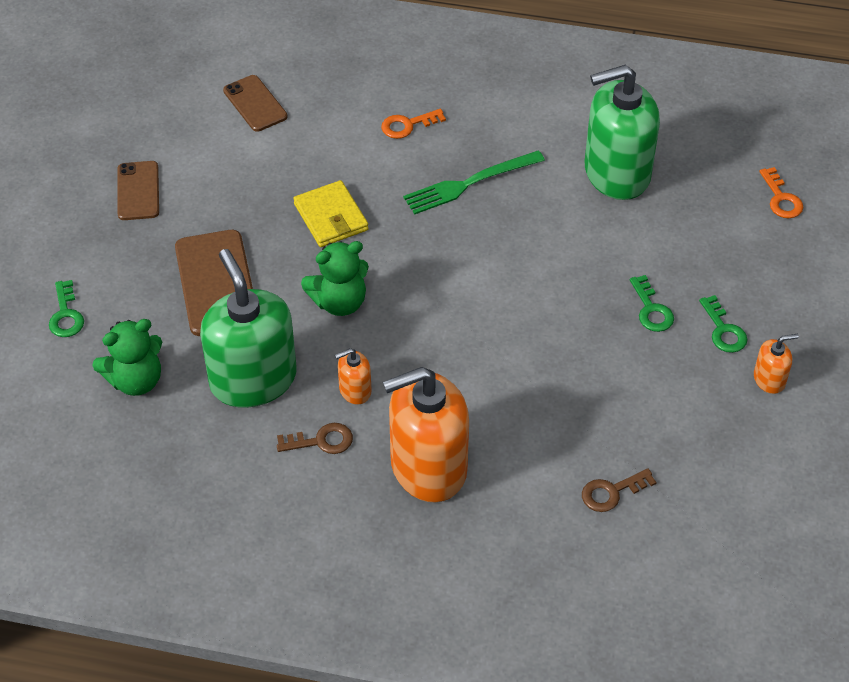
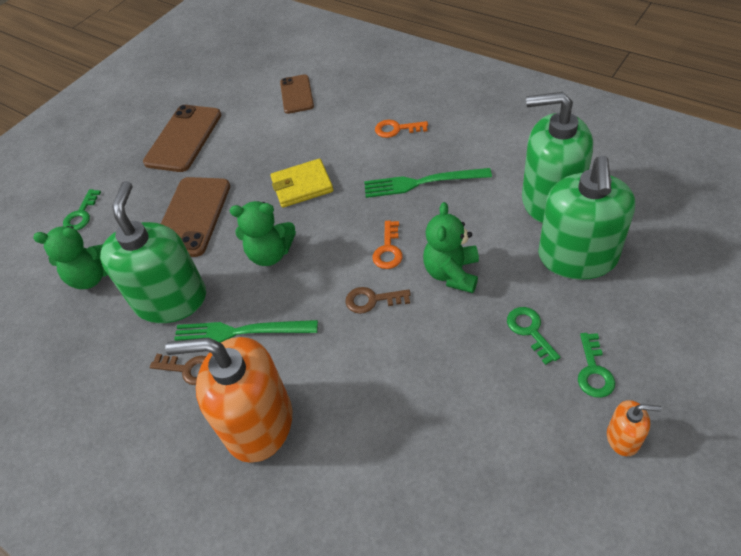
camera: 30 degrees right, 0 degrees up
(138, 191) = (184, 138): brown phone -> brown phone, size x1.60
(331, 217) = (302, 186): yellow wallet -> yellow wallet turned 75 degrees clockwise
(355, 390) = (240, 332): orange soap dispenser -> green fork
(550, 273) = (452, 273): none -> green teddy bear
(612, 492) = (410, 509): brown key -> brown key (372, 300)
(651, 309) = (530, 331): green key -> green key turned 150 degrees clockwise
(667, 227) = (577, 257): none -> green soap dispenser
(781, 198) = (700, 256): orange key -> orange key (388, 249)

